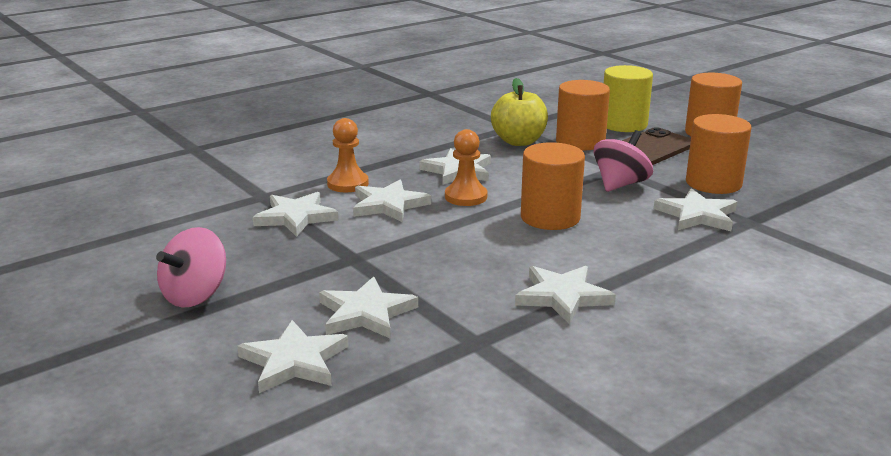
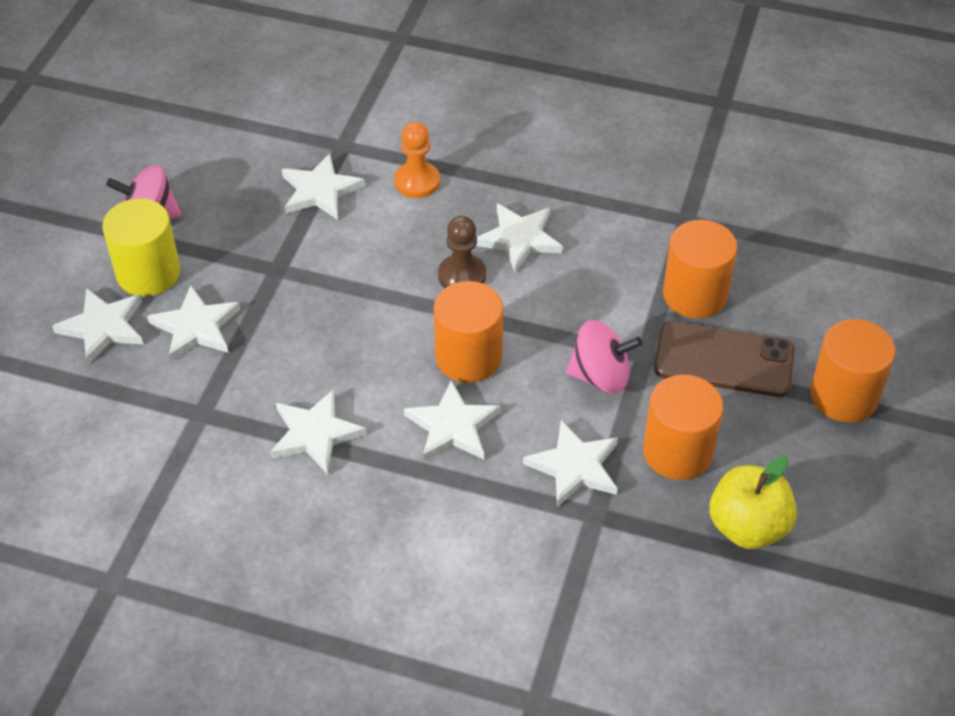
camera: 55 degrees right, 25 degrees up
(388, 205) = (396, 234): white star -> white star (452, 426)
(466, 197) = (462, 276): orange pawn -> brown pawn
(518, 141) = (645, 245): yellow apple -> yellow apple (748, 527)
(623, 124) = (792, 308): yellow cylinder -> yellow cylinder (148, 273)

